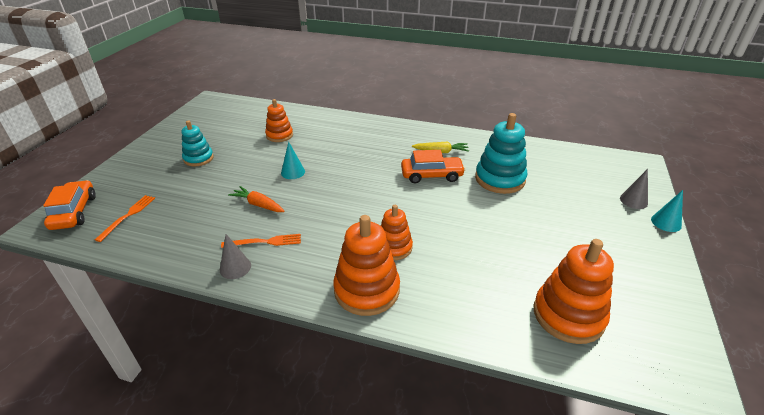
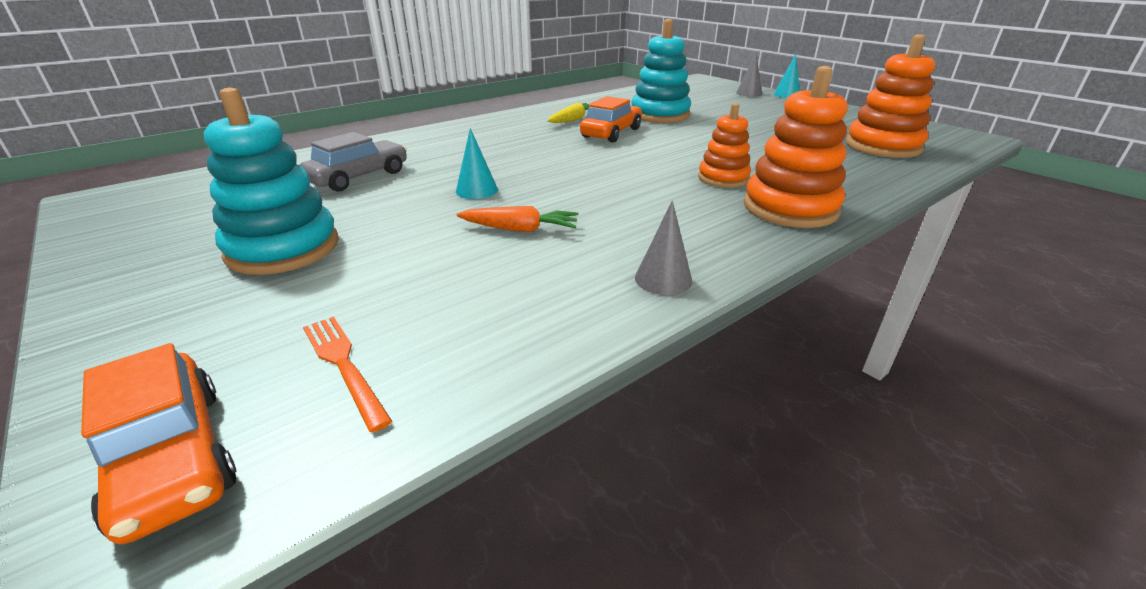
camera: 55 degrees left, 5 degrees down
(74, 212) = (172, 458): orange car -> orange car turned 150 degrees counterclockwise
(198, 158) = (283, 248): turquoise stacking toy -> turquoise stacking toy, size x1.61
(258, 204) = (520, 229): orange carrot -> orange carrot turned 150 degrees counterclockwise
(265, 242) = (624, 244): orange fork -> none
(279, 135) = (359, 177): orange stacking toy -> grey car

